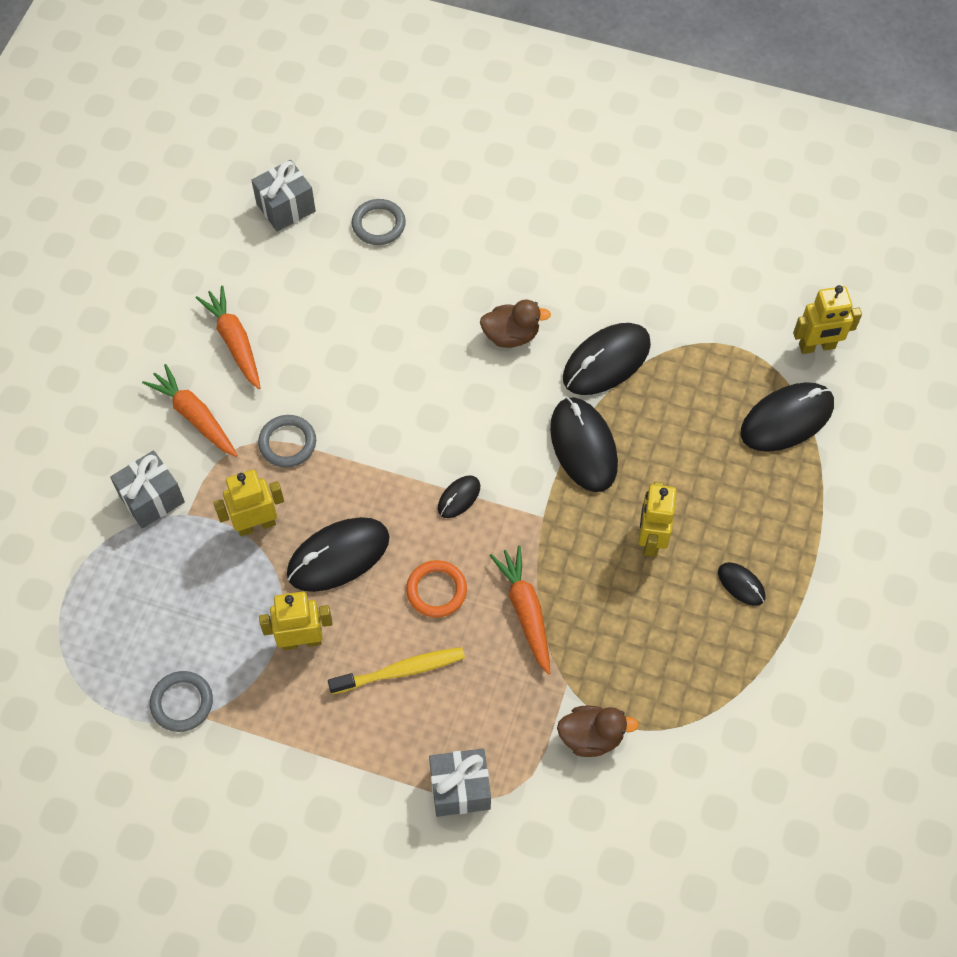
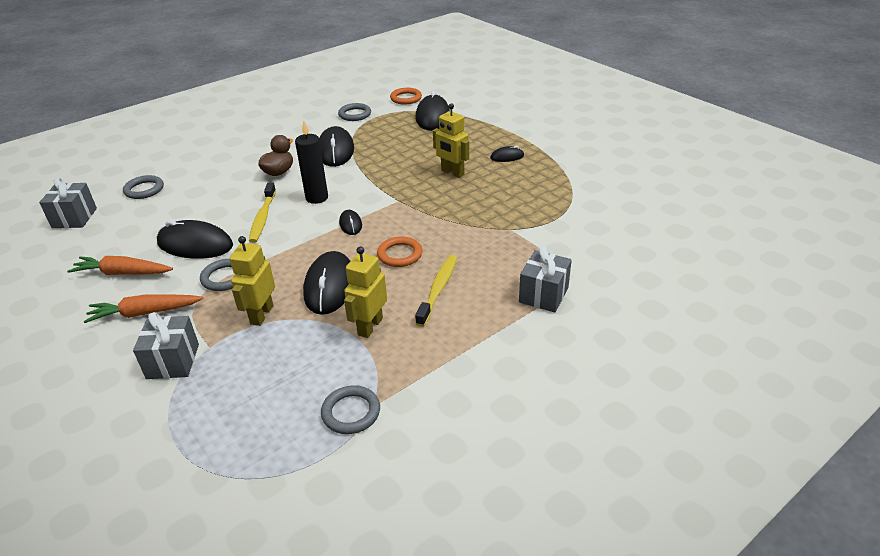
camera: 55 degrees left, 25 degrees down
(410, 394) = (263, 217): none -> yellow toothbrush
(486, 421) = (317, 198): none -> black candle
(525, 611) = (450, 227): orange carrot -> none
(583, 446) = (373, 173): black mouse -> black mouse (195, 244)
(591, 737) = (552, 232): brown duck -> none
(718, 314) = (355, 114): none -> grey ring
(817, 346) = (406, 98): yellow robot -> orange ring

